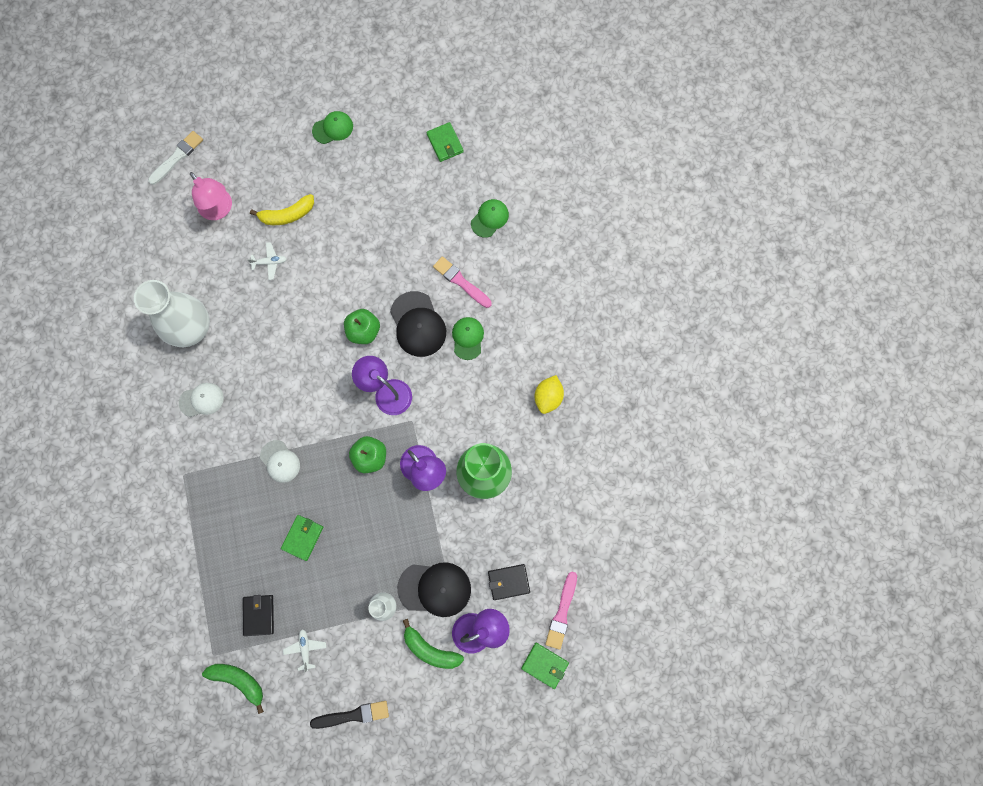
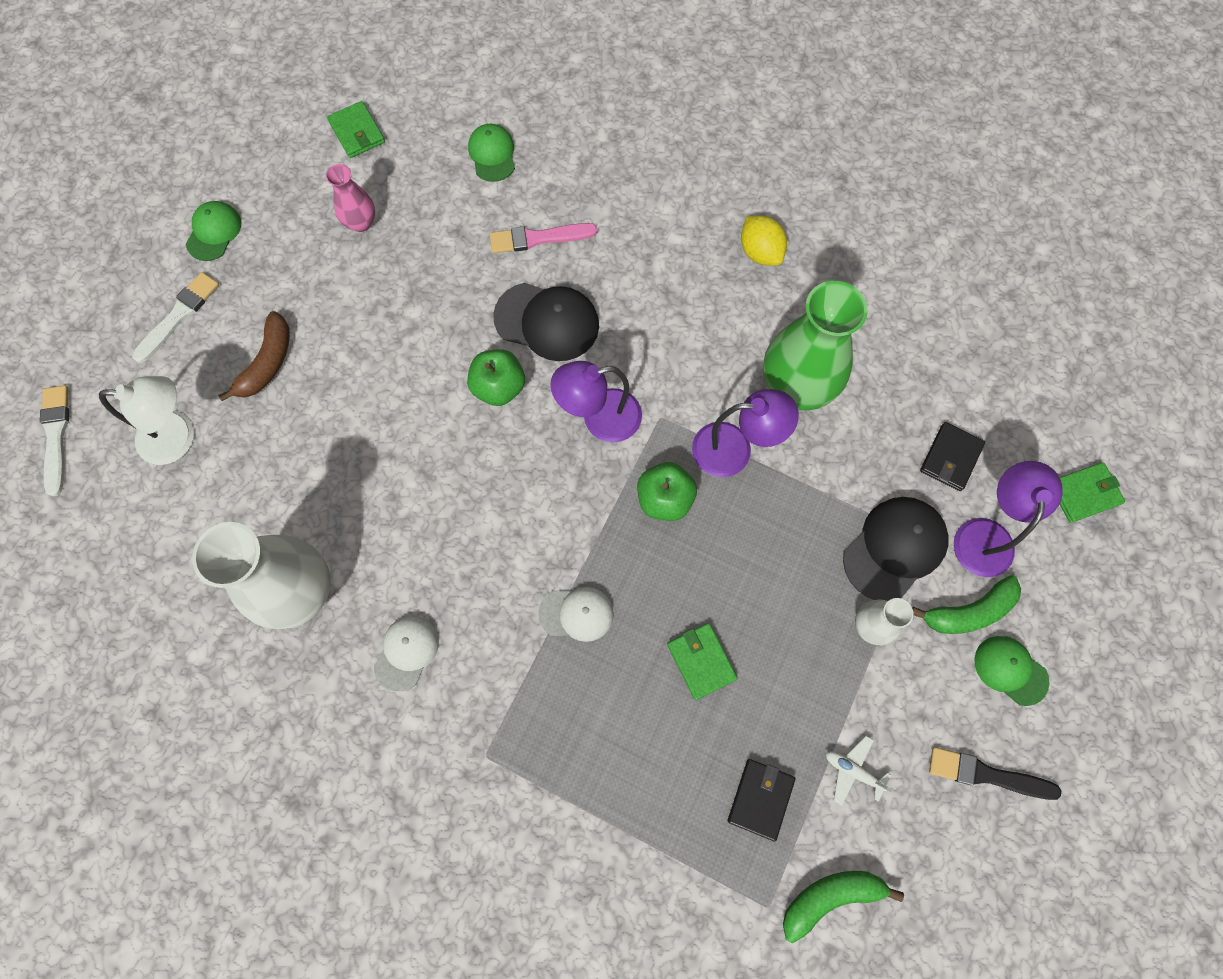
camera: 50 degrees left, 5 degrees down
(219, 210) = (178, 437): pink lamp -> white lamp
(259, 615) = (760, 799): black wallet -> black wallet turned 75 degrees clockwise
(270, 262) = (307, 429): white plane -> none
(277, 153) = (179, 315): none -> white brush
(287, 215) = (267, 363): yellow banana -> brown banana
(353, 715) = (987, 774): black brush -> black brush turned 105 degrees counterclockwise
(396, 190) = (361, 222): none -> pink vase
(445, 143) = (357, 132): green wallet -> green wallet turned 45 degrees clockwise
(467, 338) = (613, 281): green cap -> green cap (1010, 670)
(562, 613) = (1033, 427): pink brush -> none

